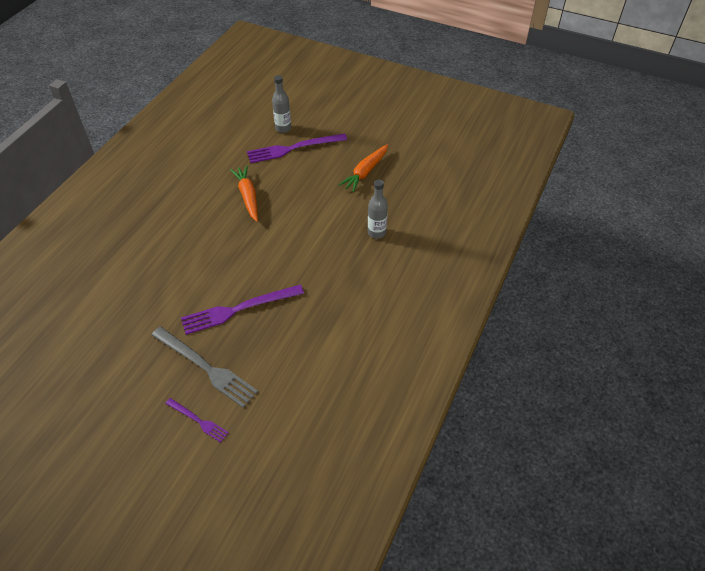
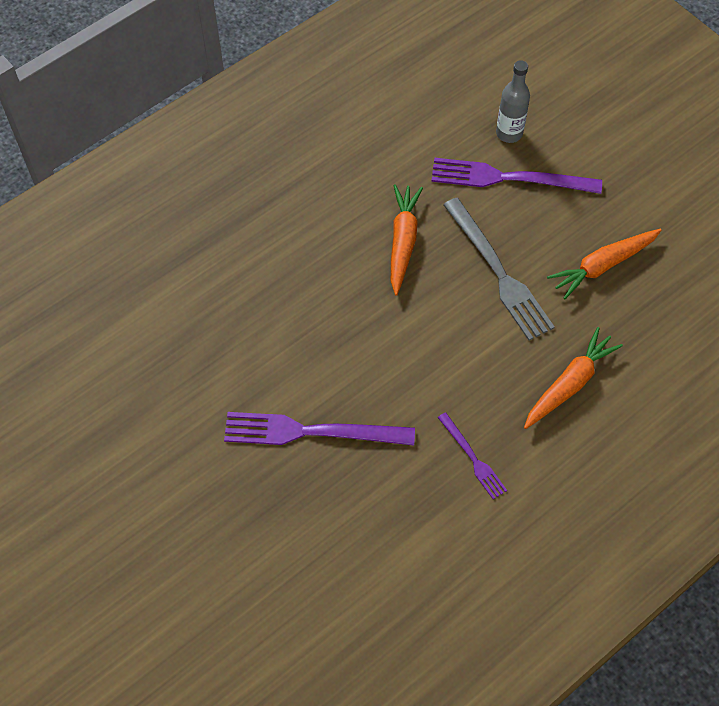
camera: 25 degrees right, 10 degrees up
(198, 420) = (190, 582): purple fork -> purple fork (473, 458)
(206, 367) = (231, 505): grey fork -> grey fork (498, 272)
(376, 232) = (569, 384): grey bottle -> orange carrot

